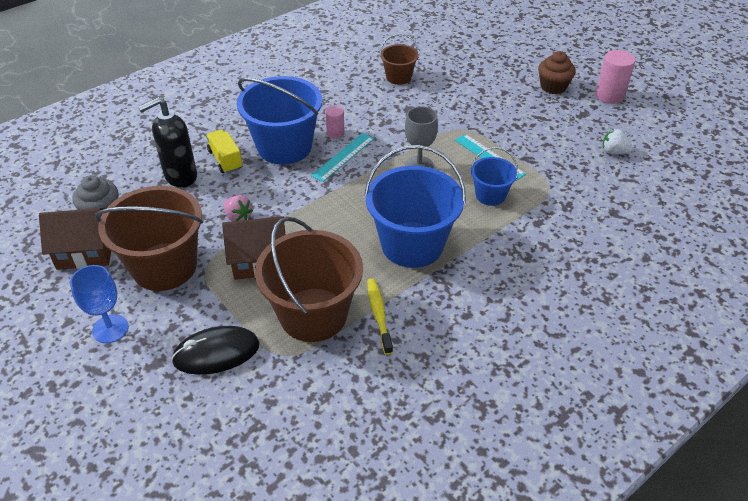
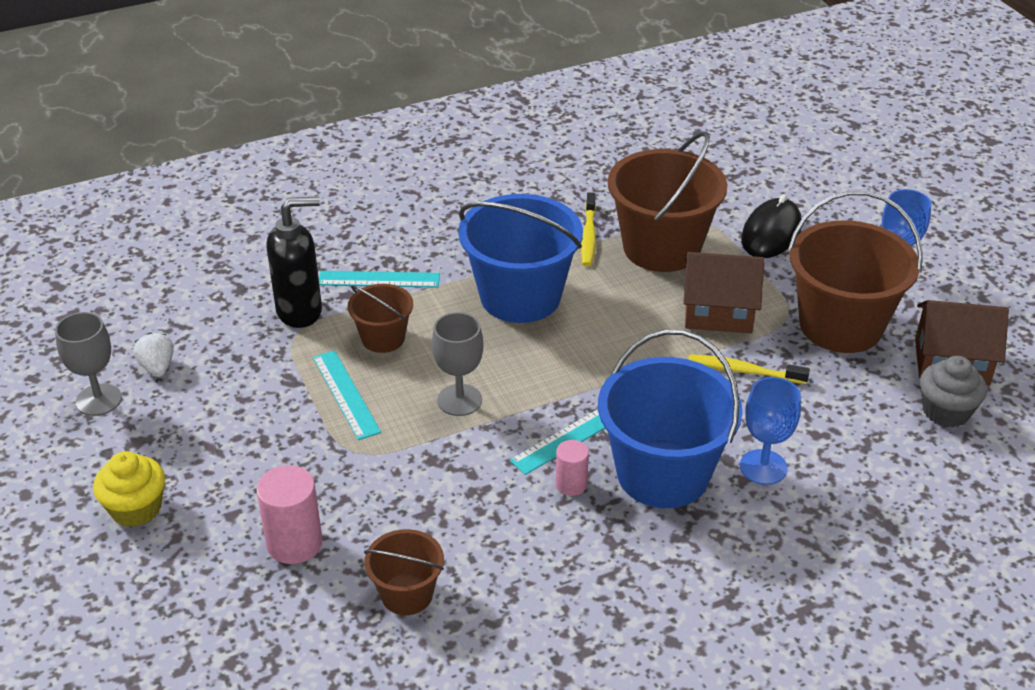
camera: 165 degrees left, 5 degrees down
(180, 176) = (835, 450): black soap dispenser -> black soap dispenser (300, 311)
(216, 353) = (771, 233): black mouse -> black mouse turned 60 degrees counterclockwise
(225, 160) = (763, 467): yellow truck -> blue goblet
(238, 217) = (744, 371): pink strawberry -> yellow toothbrush
(490, 195) = (383, 338): blue bucket -> brown bucket
(523, 239) = (379, 279): none -> turquoise ruler
(553, 87) = (136, 508): brown cupcake -> yellow cupcake
(609, 95) = (58, 469): pink cylinder -> pink cylinder (294, 543)
(614, 152) = (157, 367): white strawberry -> white strawberry turned 150 degrees counterclockwise
(627, 129) = (99, 400): none -> grey goblet

